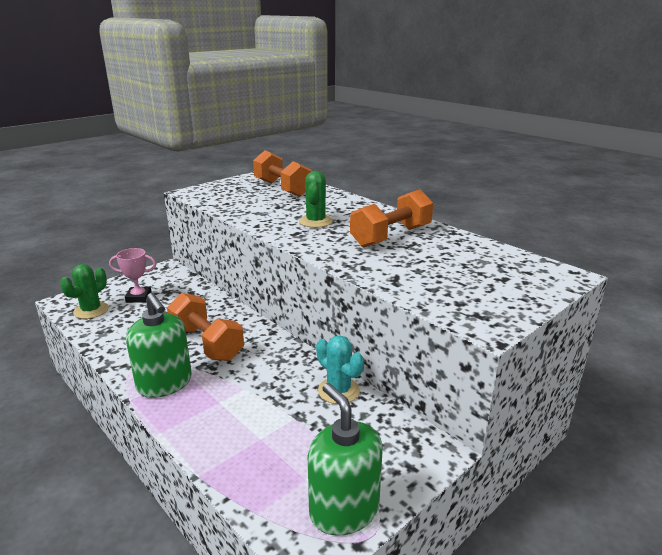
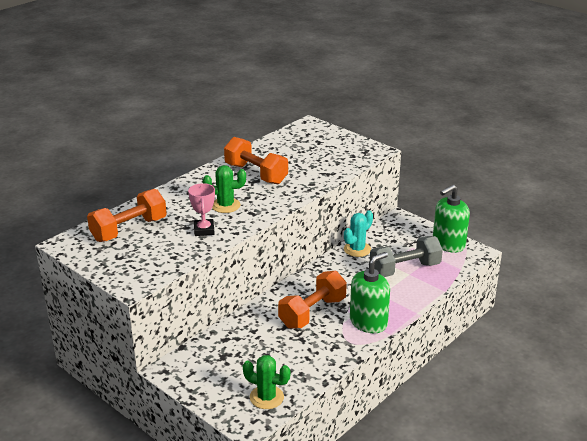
camera: 95 degrees left, 5 degrees up
(138, 297) = (237, 372): pink trophy -> pink trophy (204, 230)
(275, 435) = (404, 269): none -> grey dumbbell

